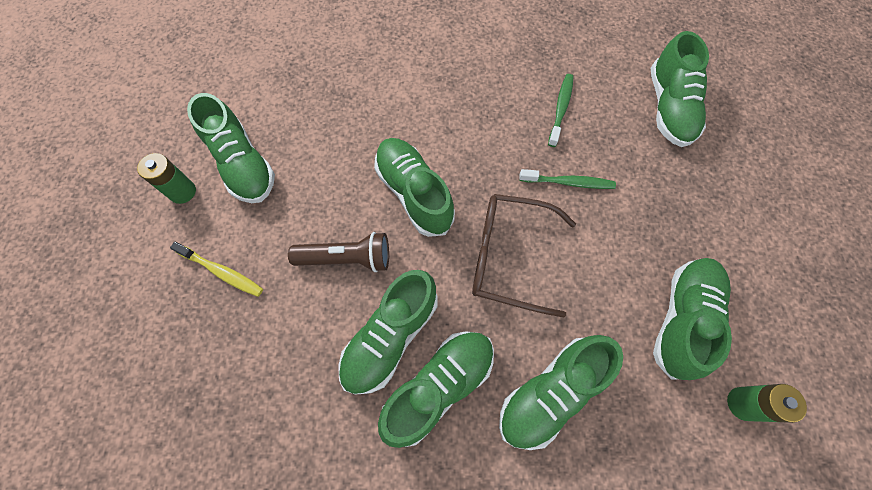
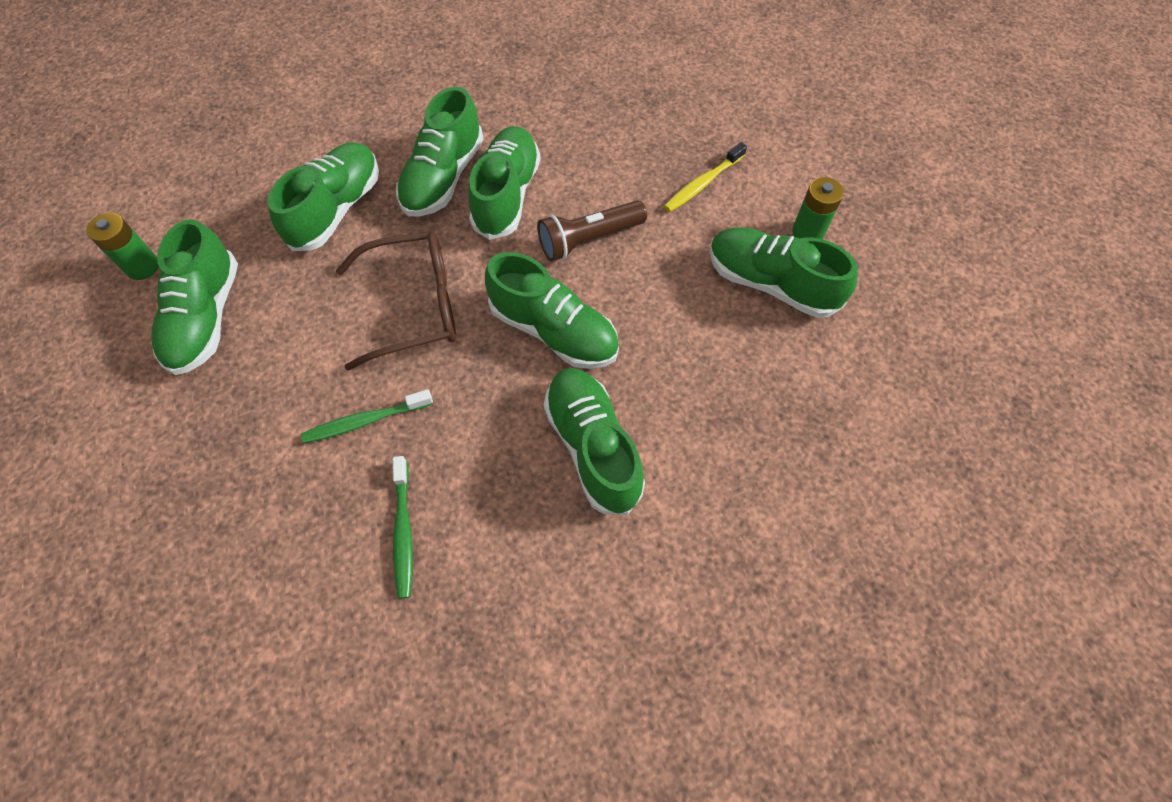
camera: 155 degrees right, 5 degrees down
(222, 272) = (702, 183): yellow toothbrush -> yellow toothbrush turned 45 degrees counterclockwise
(669, 108) = (231, 608): green shoe -> green shoe (593, 447)

